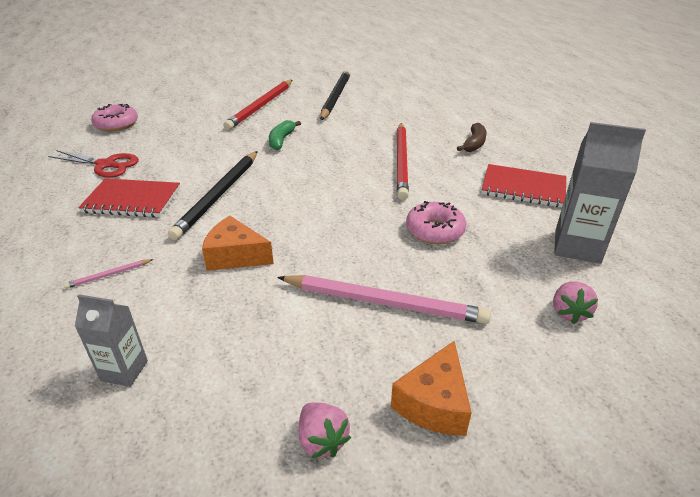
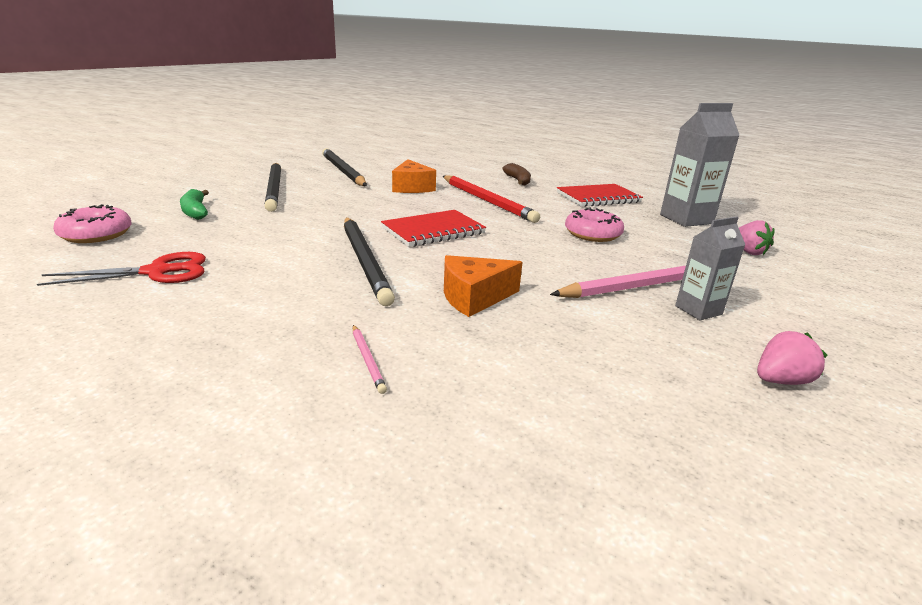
camera: 40 degrees left, 10 degrees down
(108, 275) = (368, 360): pink pencil -> pink pencil turned 45 degrees counterclockwise
(124, 371) = (550, 423): grey carton -> grey carton (698, 310)
(132, 200) = (264, 291): red notebook -> red notebook (433, 231)
(261, 106) = (275, 189): red pencil -> black pencil
(281, 140) = (348, 208): green banana -> green banana (195, 211)
(322, 440) = (780, 381): pink strawberry -> pink strawberry turned 45 degrees counterclockwise
(434, 403) = (787, 326): orange cheese -> orange cheese (412, 187)

